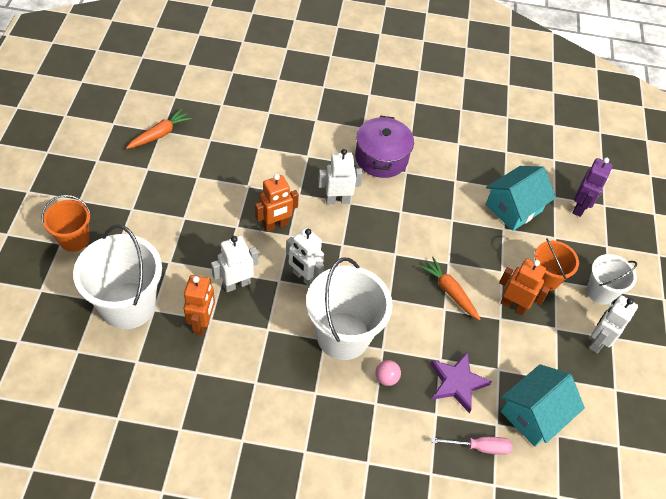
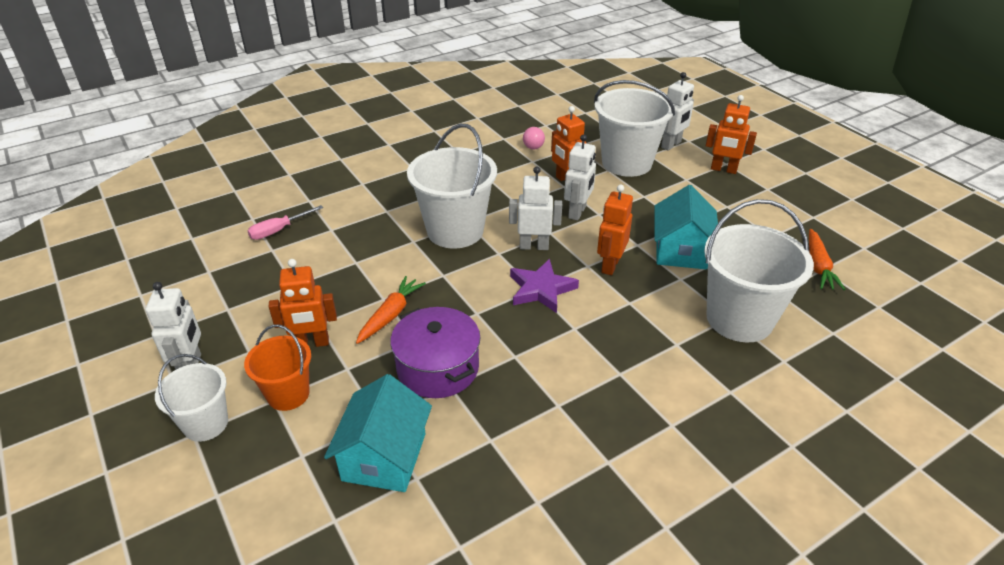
camera: 145 degrees right, 15 degrees down
(74, 239) = (723, 169): orange bucket -> orange robot
(255, 143) = (739, 319): none -> white bucket
(337, 200) = (588, 322): white robot -> white robot (671, 145)
(381, 158) = (604, 401): purple pot -> purple pot (438, 368)
(386, 378) = (392, 227): pink ball -> pink ball (533, 147)
(449, 291) = (390, 315): orange carrot -> orange carrot turned 75 degrees counterclockwise
(457, 383) = (327, 255): purple star -> purple star (541, 289)
(533, 414) = (239, 273): turquoise house -> turquoise house (681, 250)
(580, 207) = (285, 531): purple robot -> none

